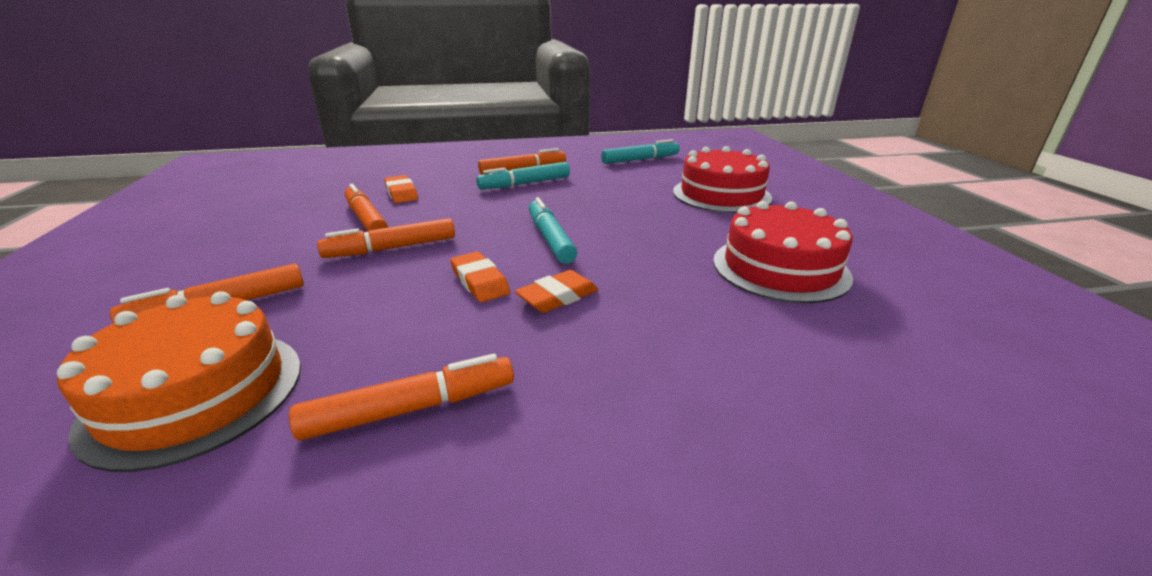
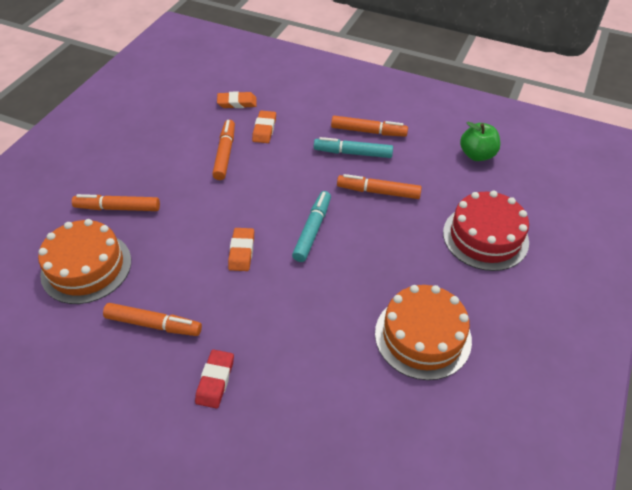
camera: 35 degrees right, 20 degrees up
(391, 248) = (219, 194): orange marker -> orange marker (378, 192)
(557, 297) = (269, 287): orange eraser -> orange eraser (237, 103)
(602, 426) = (215, 380): none -> red eraser
(640, 160) = (477, 155): turquoise marker -> green apple
(780, 268) = (422, 336): red cake -> orange cake

